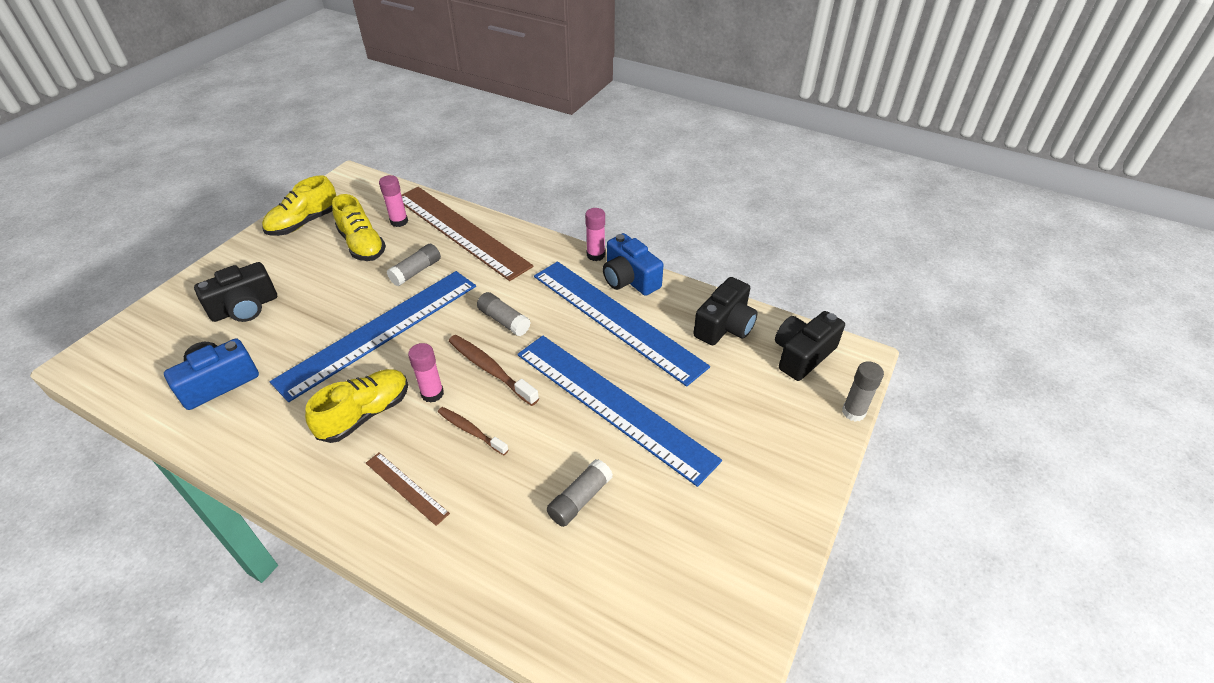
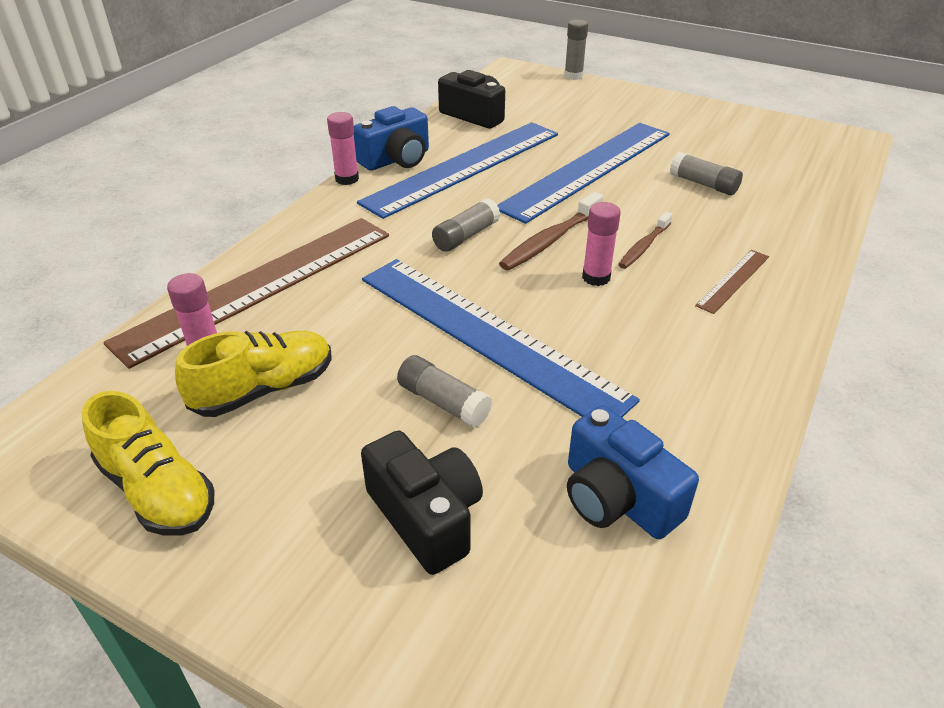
camera: 90 degrees left, 5 degrees down
(365, 414) = (641, 326): yellow shoe -> none
(416, 271) = (353, 318): grey glue stick -> grey glue stick (443, 402)
(802, 355) = (511, 87): black camera -> none

